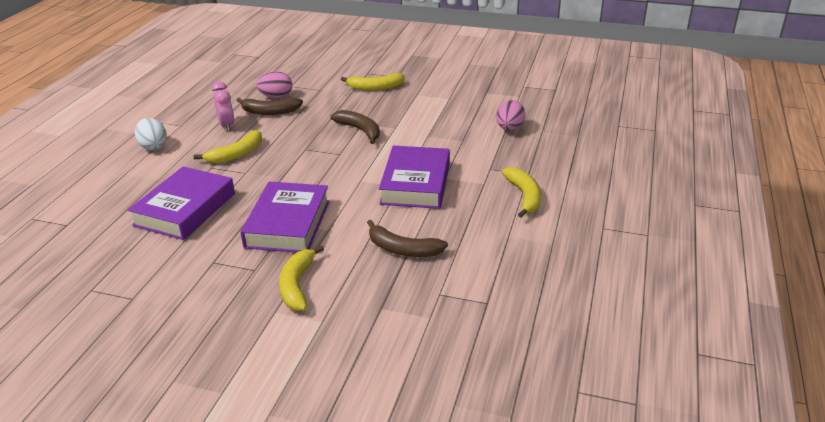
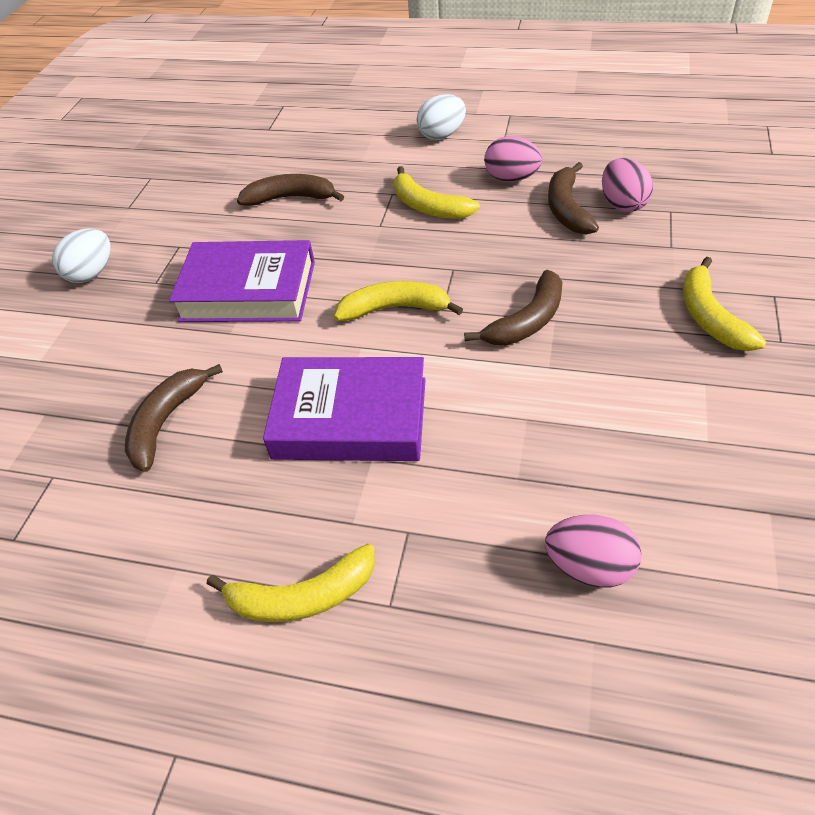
camera: 90 degrees right, 15 degrees up
(185, 209) = (290, 198): purple book -> brown banana
(223, 307) = (92, 273): none -> white egg
(227, 125) = (511, 178): pink clock -> pink egg
(297, 285) = (114, 325): yellow banana -> yellow banana (394, 309)

